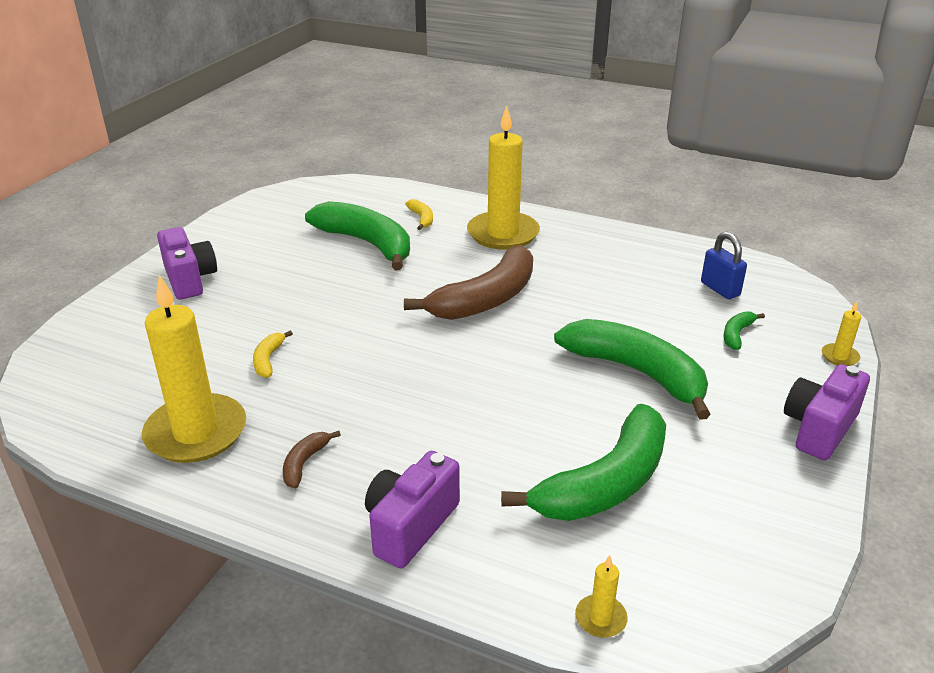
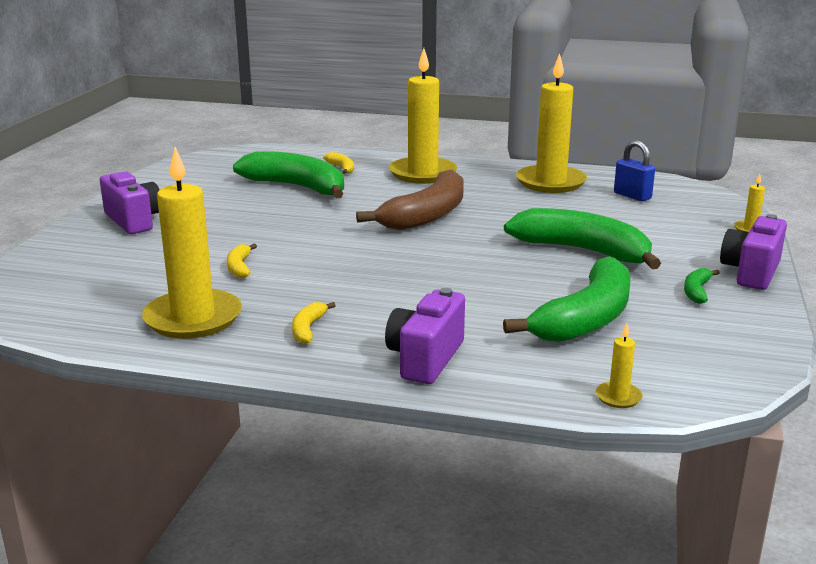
camera: 10 degrees left, 10 degrees down
(304, 463) = (308, 329): brown banana -> yellow banana
(636, 259) = (550, 182): none -> yellow candle
(737, 334) = (659, 222): green banana -> green banana (697, 291)

